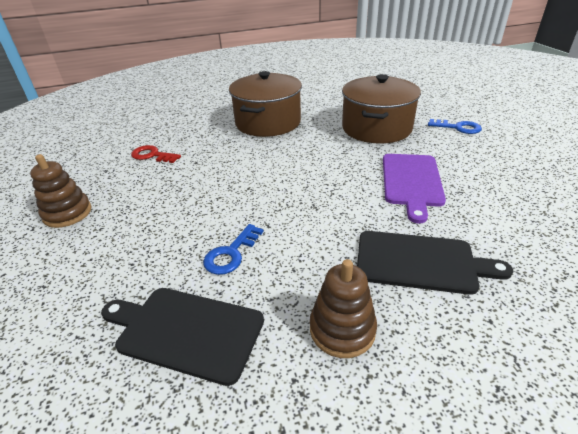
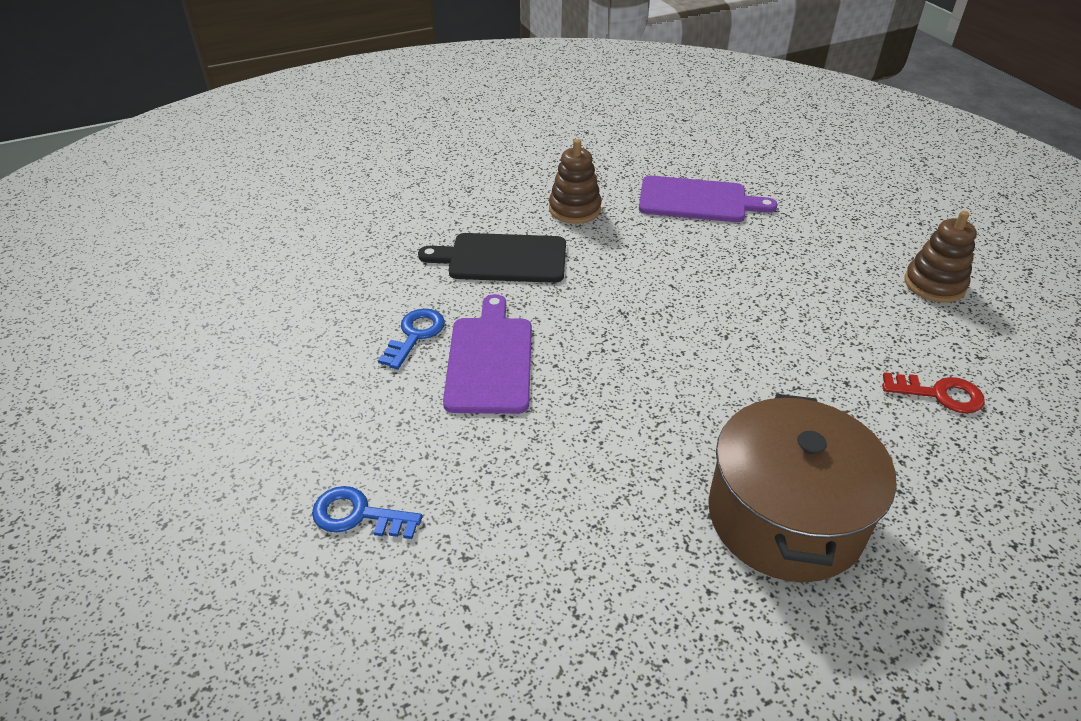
camera: 170 degrees right, 5 degrees up
(186, 331) = (697, 200): black cutting board -> purple cutting board
(231, 254) = (696, 254): blue key -> blue key (415, 335)
(376, 128) = (534, 504): brown pot -> none

